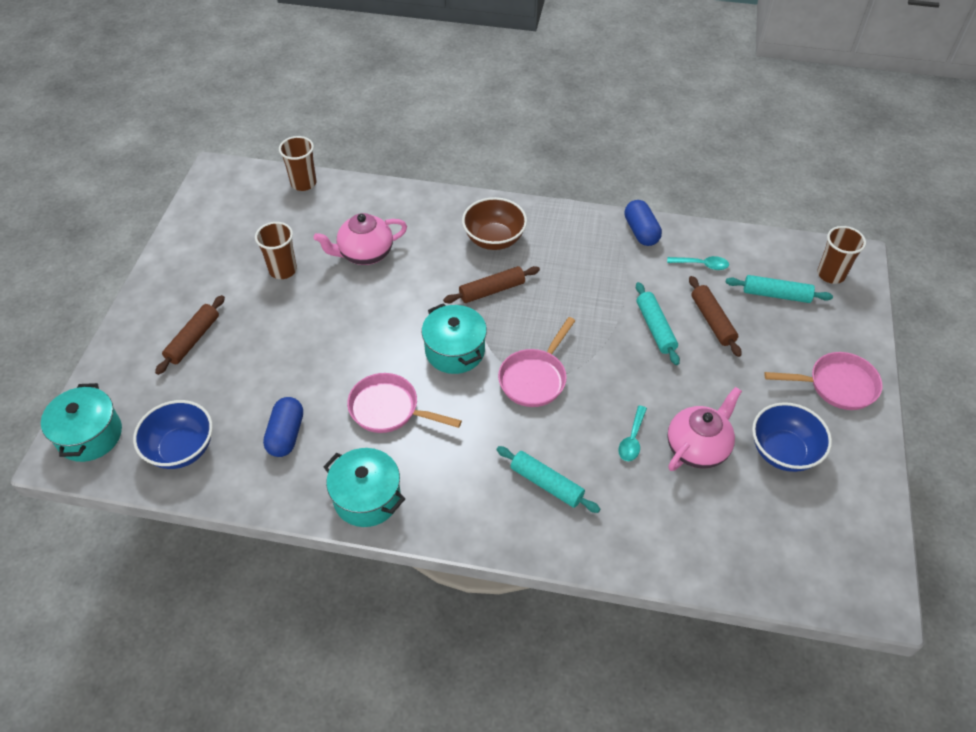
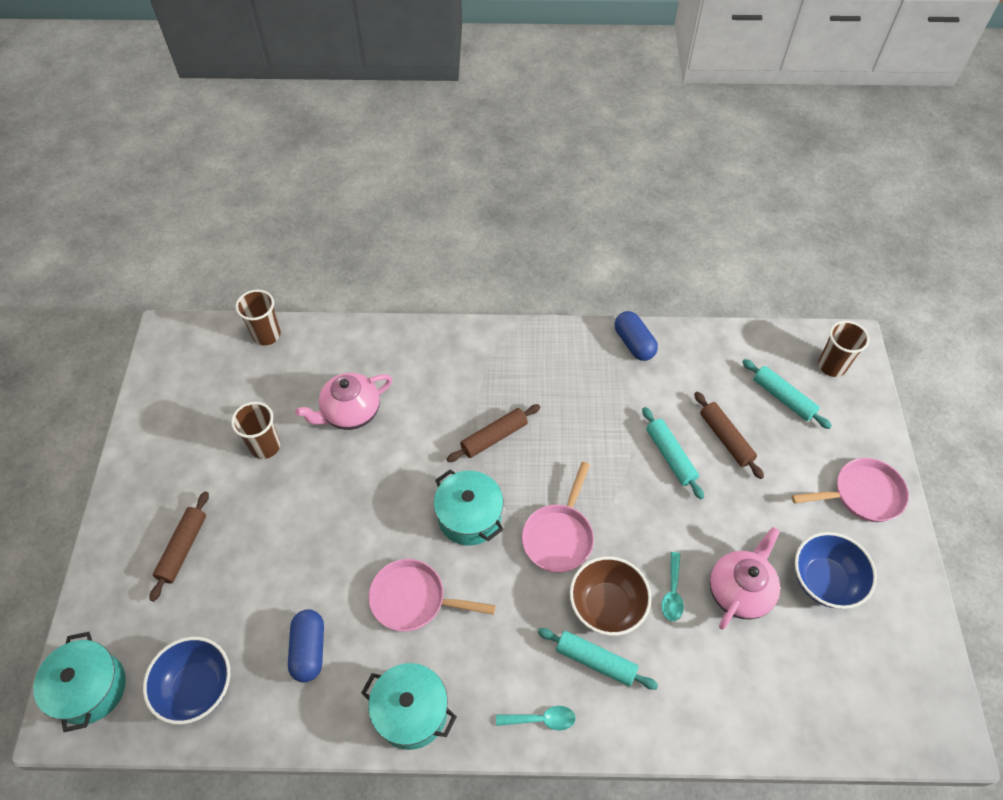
camera: 10 degrees left, 5 degrees up
(494, 239) = (484, 375): brown bowl -> brown bowl (606, 606)
(702, 265) = (703, 374): turquoise spoon -> turquoise spoon (541, 719)
(776, 295) = (783, 398): turquoise rolling pin -> turquoise rolling pin turned 45 degrees clockwise

